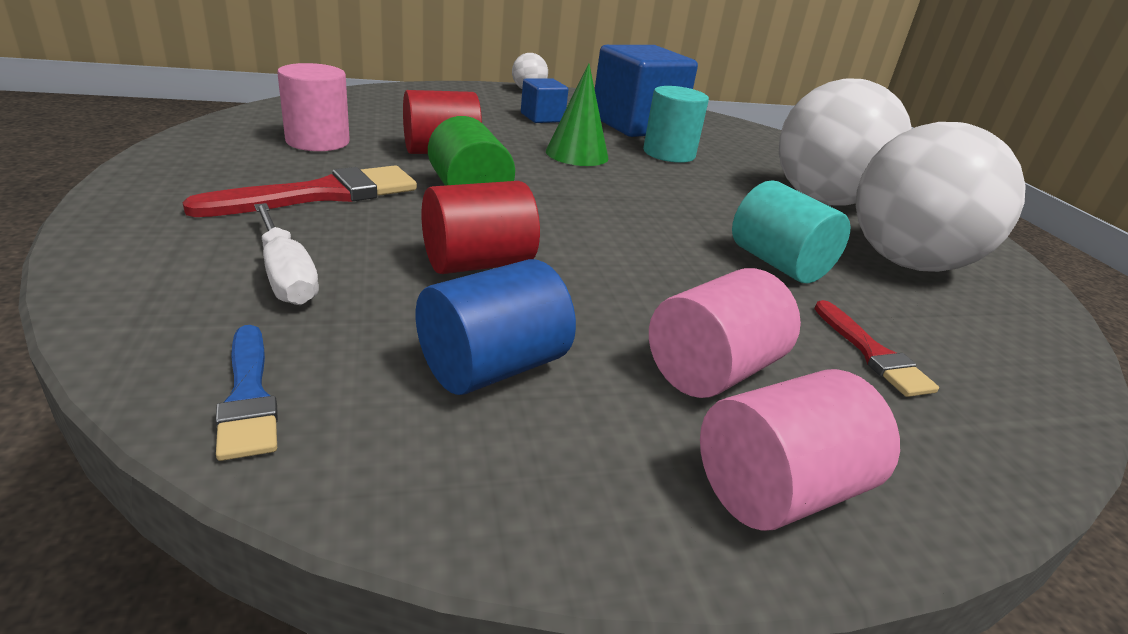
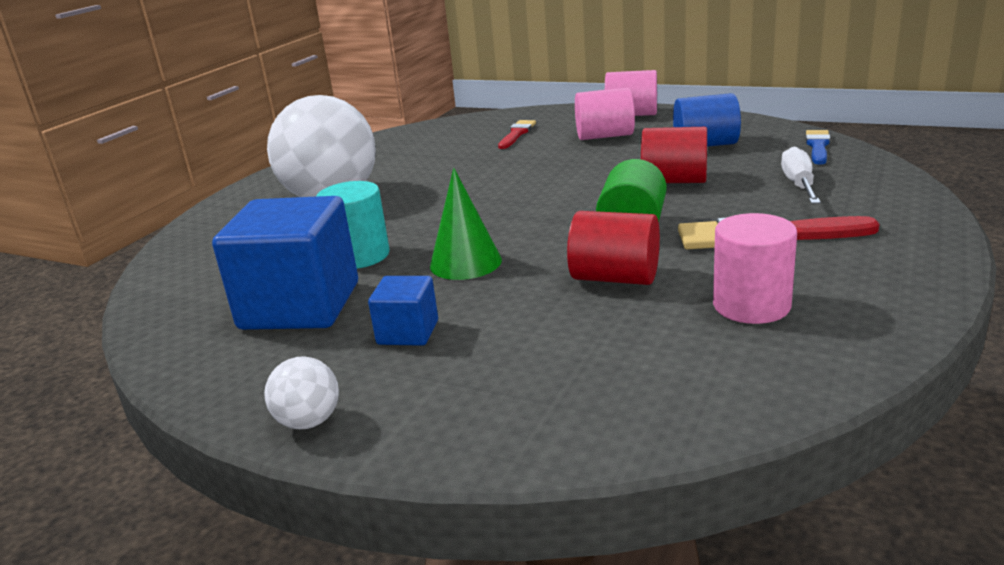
camera: 135 degrees left, 5 degrees down
(778, 264) = (478, 165): turquoise cylinder -> none
(907, 262) = (391, 160): white ball -> none

